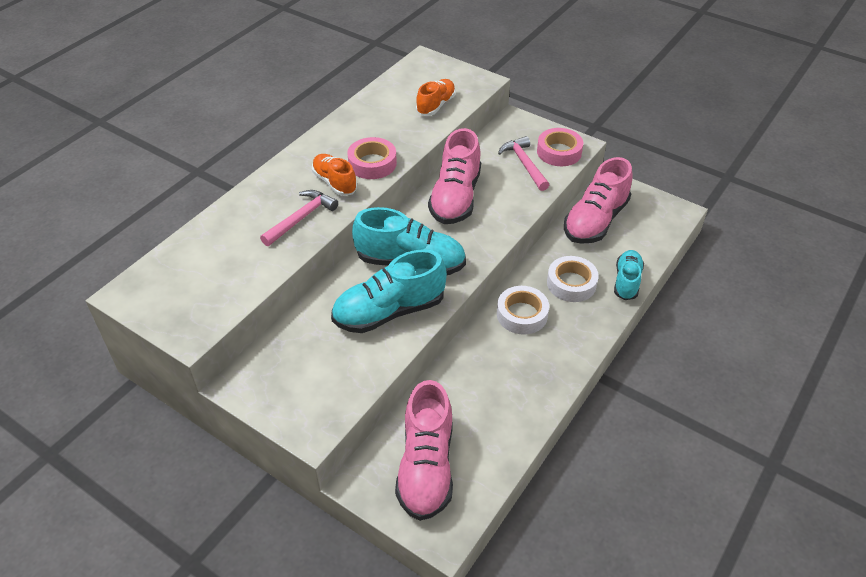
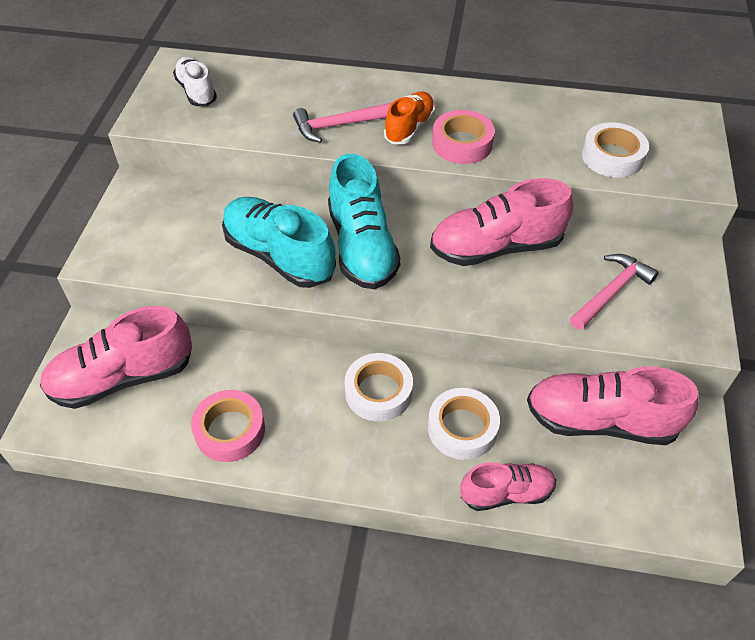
camera: 65 degrees right, 5 degrees up
(181, 290) = (197, 91): none -> white shoe
(301, 218) = (338, 126): pink hammer -> pink hammer turned 150 degrees clockwise
(436, 105) = (612, 156): orange shoe -> white tape
(559, 152) = (668, 321): pink tape -> pink tape (230, 430)
(627, 281) = (506, 493): turquoise shoe -> pink shoe

